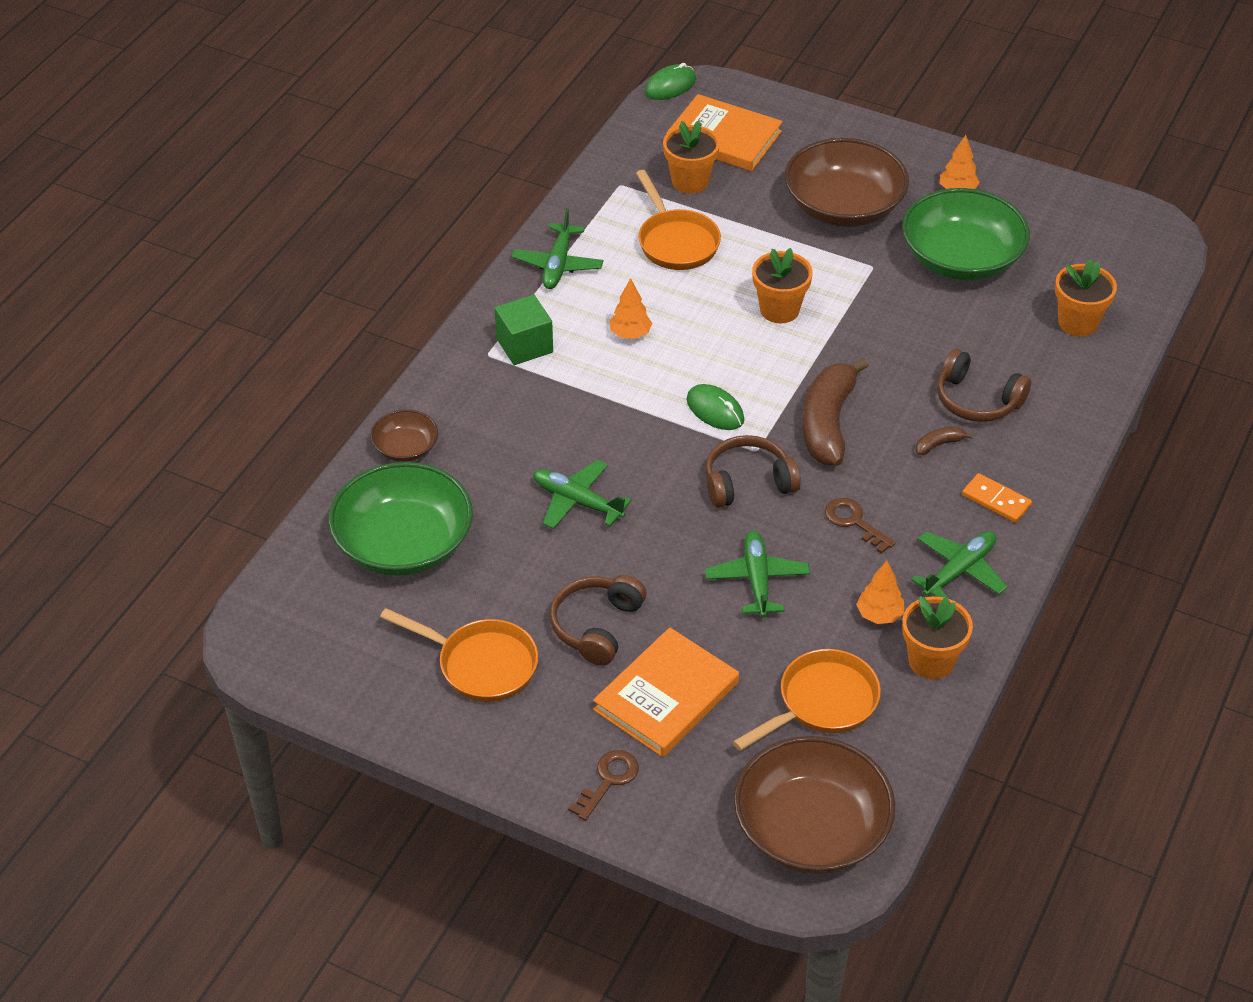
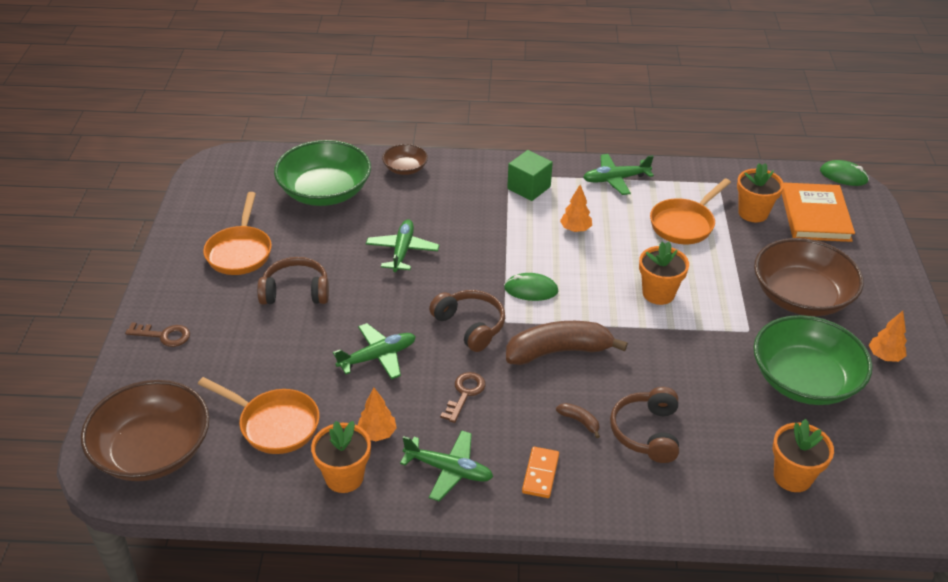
camera: 65 degrees right, 5 degrees down
(666, 696) = (247, 342): orange book -> none
(715, 410) = (531, 290): green mouse -> green mouse turned 75 degrees clockwise

